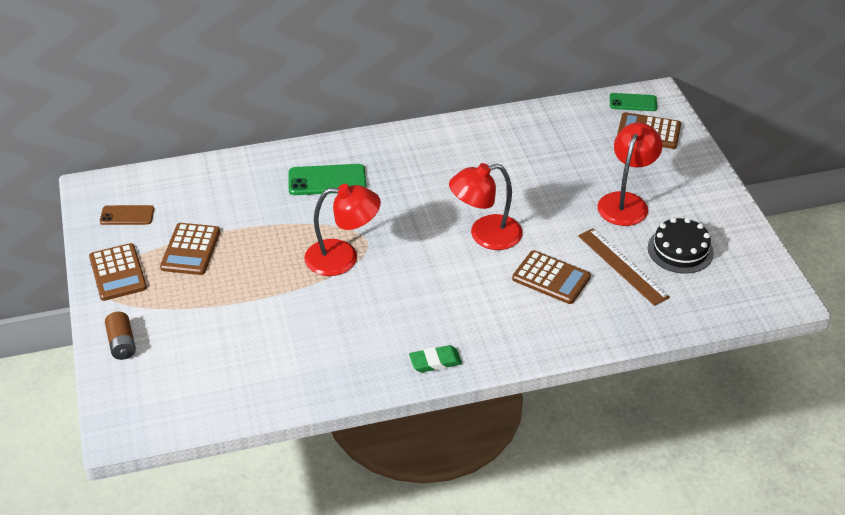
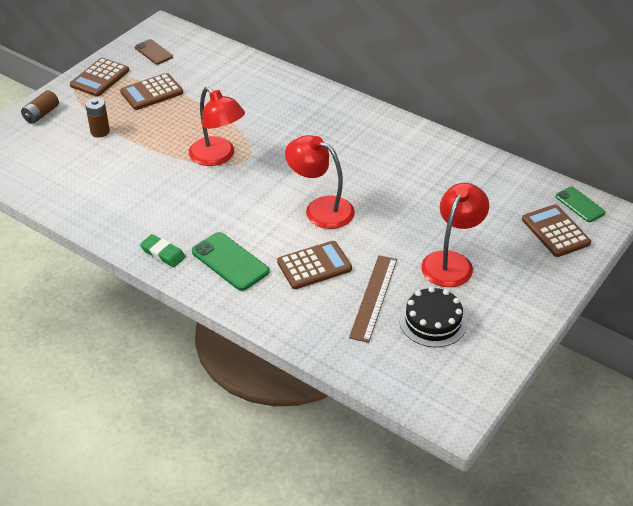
camera: 50 degrees right, 0 degrees up
(206, 315) = (100, 131): none -> brown battery
(327, 180) = (286, 108): green phone -> green phone (230, 261)
(551, 278) = (314, 266): brown calculator -> brown calculator turned 105 degrees counterclockwise
(626, 202) = (451, 262): red lamp -> red lamp turned 45 degrees counterclockwise

